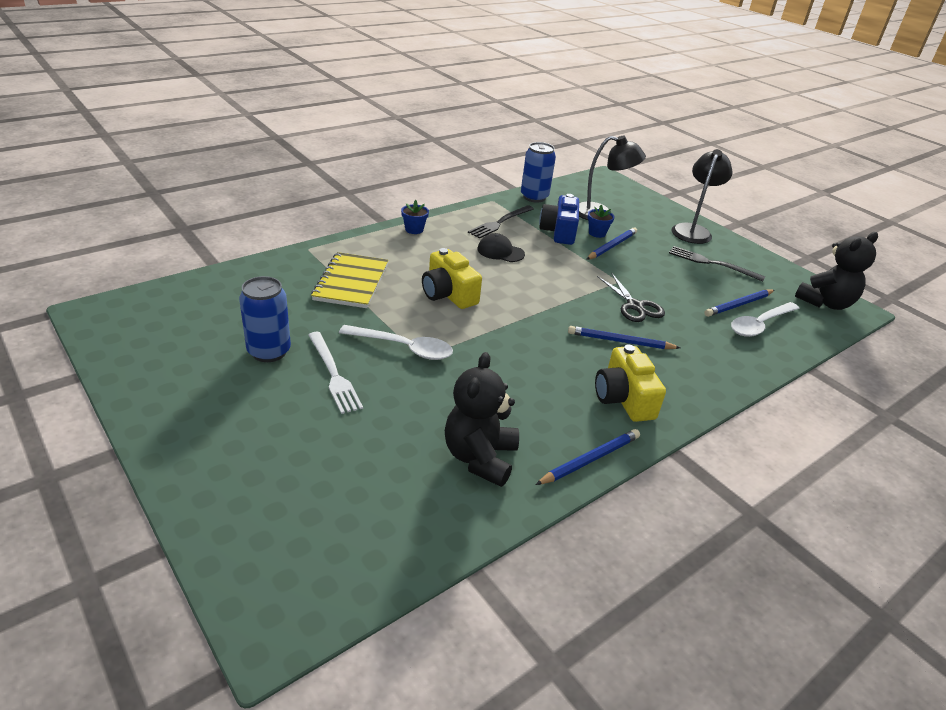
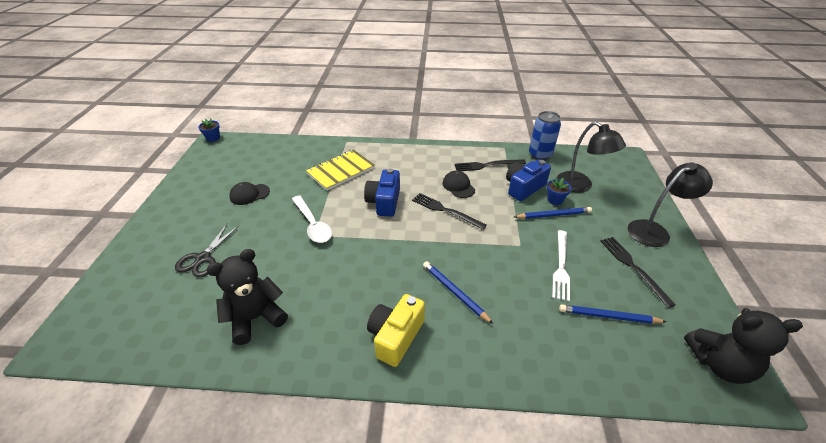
camera: 45 degrees right, 5 degrees up
(269, 351) = (249, 194): blue can -> black cap
(333, 374) = (259, 222): white fork -> white fork (561, 266)
(414, 229) = (422, 150): blue flower pot -> blue flower pot (213, 138)
(448, 294) = (384, 202): yellow camera -> blue camera
(519, 278) = (445, 210): none -> black fork
(590, 459) = (312, 364): blue pencil -> none
(635, 306) = (506, 271): black scissors -> black scissors (203, 258)
(759, 325) = (605, 345): white spoon -> none

